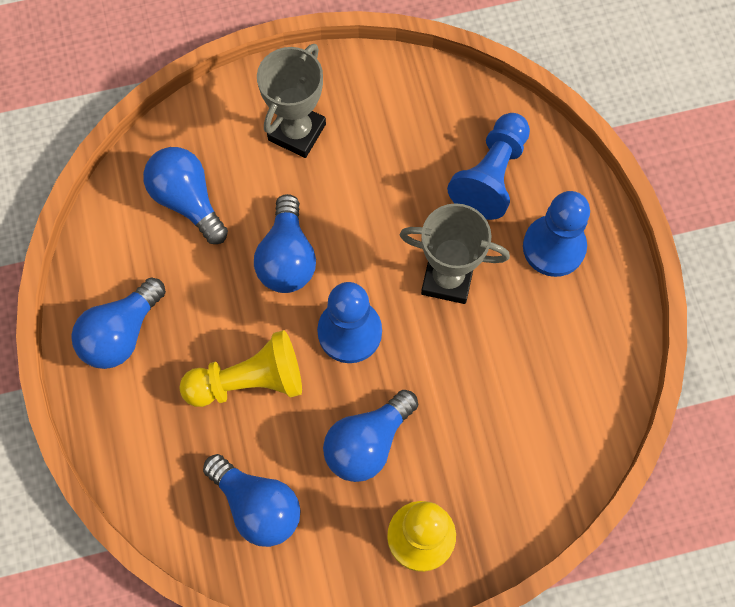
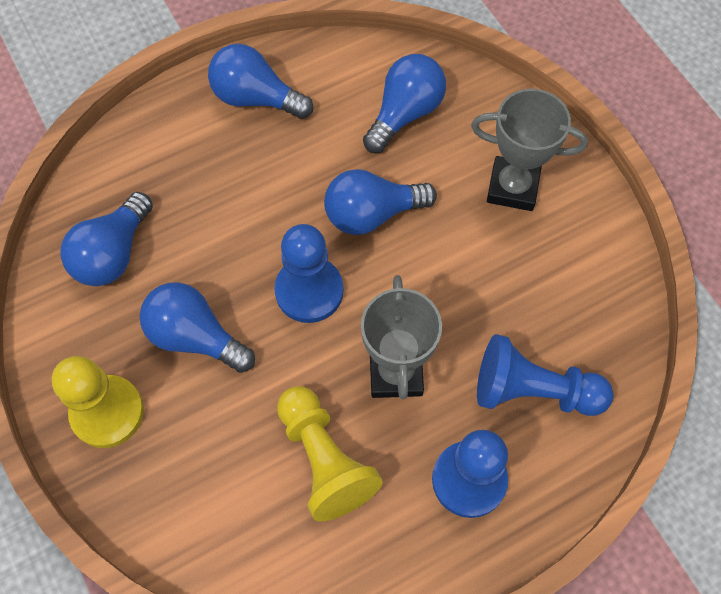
camera: 75 degrees right, 5 degrees down
(249, 381) = (235, 214): yellow pawn -> yellow pawn (324, 459)

